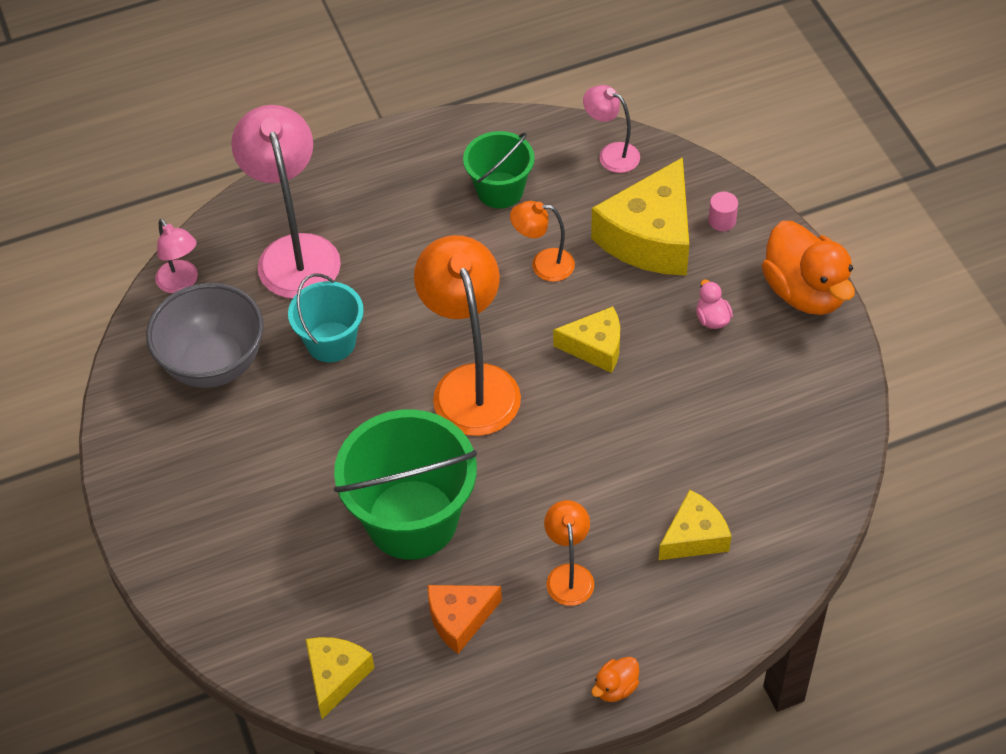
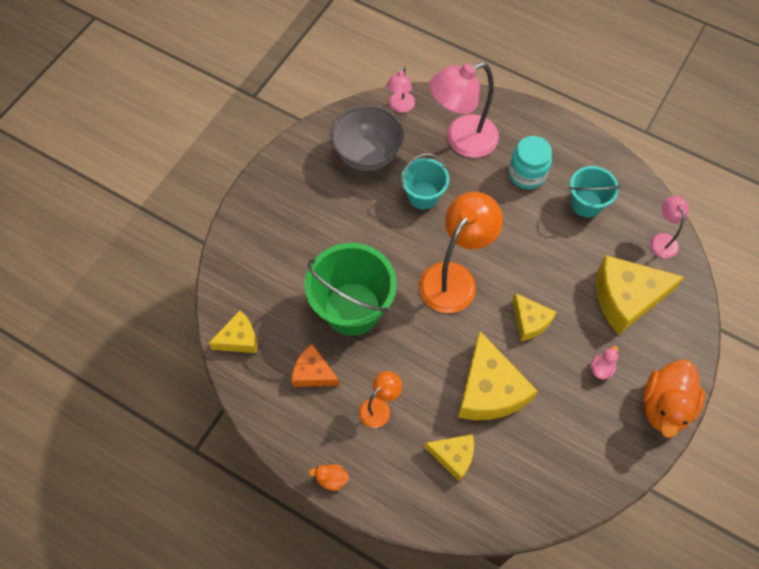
camera: 50 degrees right, 10 degrees up
(295, 252) = (461, 140): pink lamp -> pink lamp turned 150 degrees counterclockwise
(406, 220) = (527, 174): none -> turquoise jar
(500, 190) = (586, 203): green bucket -> turquoise bucket
(543, 265) = (558, 258): orange lamp -> none
(644, 445) = (489, 390): none -> yellow cheese
(722, 221) = (672, 328): pink cylinder -> none

